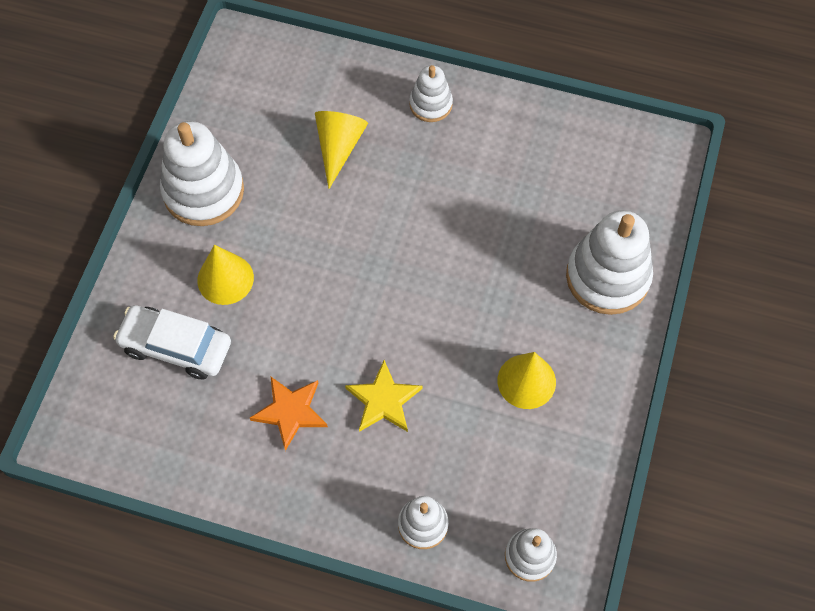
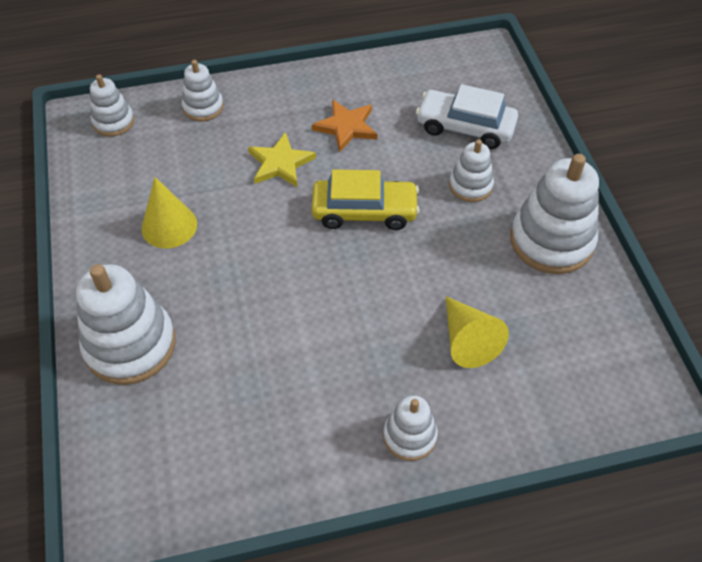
camera: 150 degrees right, 10 degrees down
(176, 347) = (465, 127): white car -> white car turned 150 degrees counterclockwise
(225, 279) = (470, 185): yellow cone -> white stacking toy
(339, 302) = (364, 211): none -> yellow car

